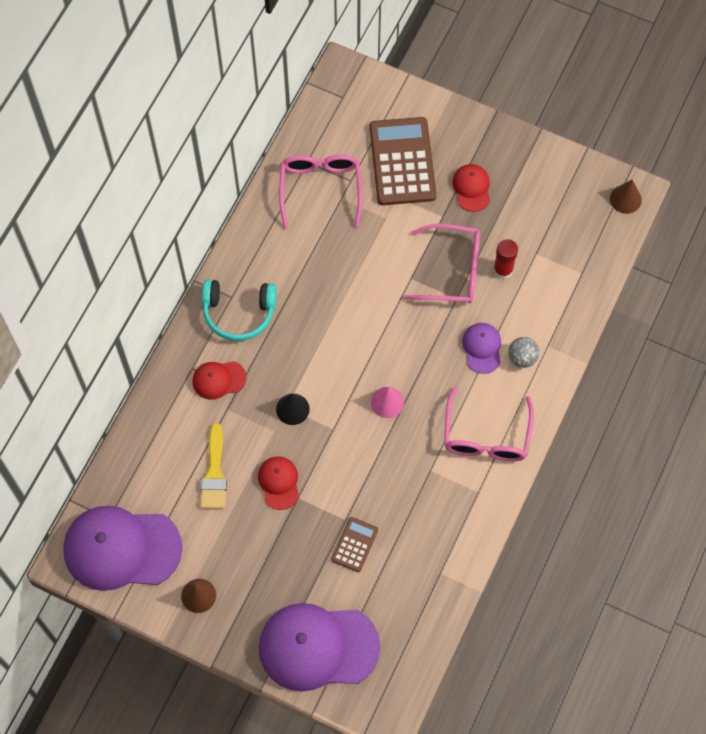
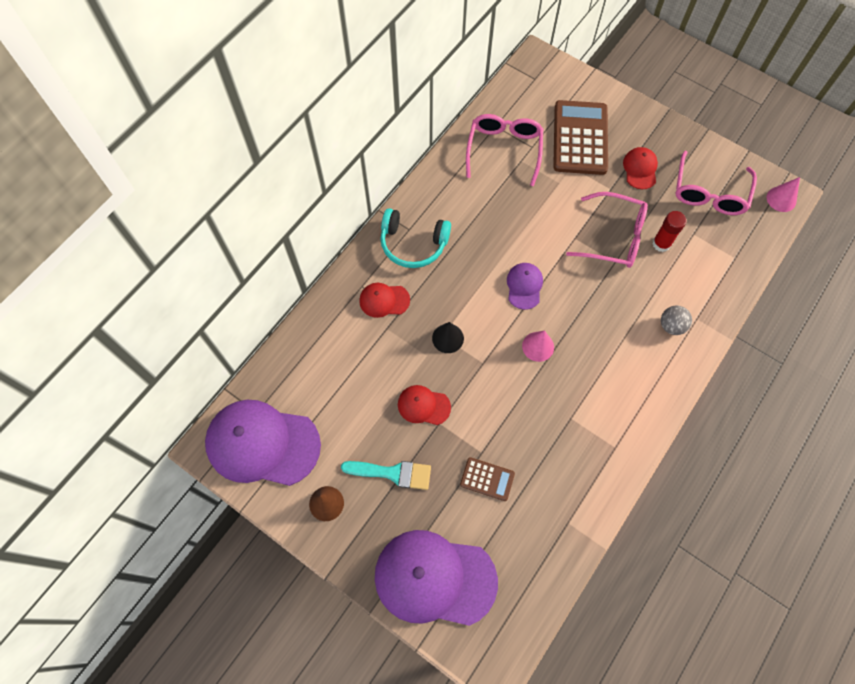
camera: 10 degrees right, 0 degrees up
(214, 473) = (364, 386): yellow brush -> none
(259, 555) = (392, 473): none -> turquoise brush
(279, 483) = (423, 405): red cap -> red cap turned 75 degrees counterclockwise
(355, 544) = (487, 479): brown calculator -> brown calculator turned 75 degrees clockwise
(482, 348) = (634, 311): purple cap -> purple cap (524, 286)
(486, 436) = (629, 394): pink glasses -> pink glasses (709, 193)
(625, 199) = (781, 199): brown cone -> pink cone

